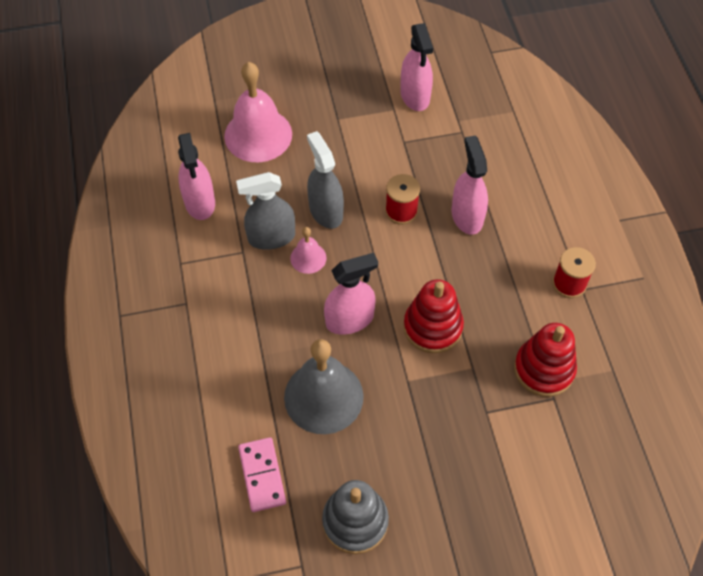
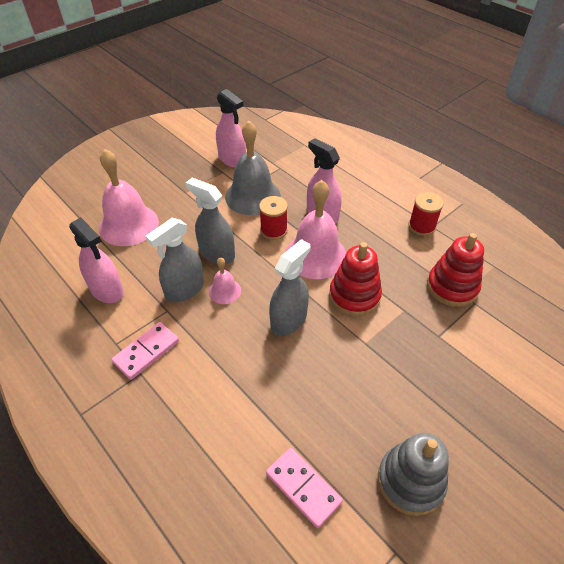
camera: 30 degrees left, 10 degrees down
(202, 285) = (146, 351): none -> pink domino
(323, 396) = (309, 389): grey bell -> grey bell (253, 196)
(349, 319) = (288, 320): pink spray bottle -> grey spray bottle
(425, 262) = (315, 255): none -> pink bell

